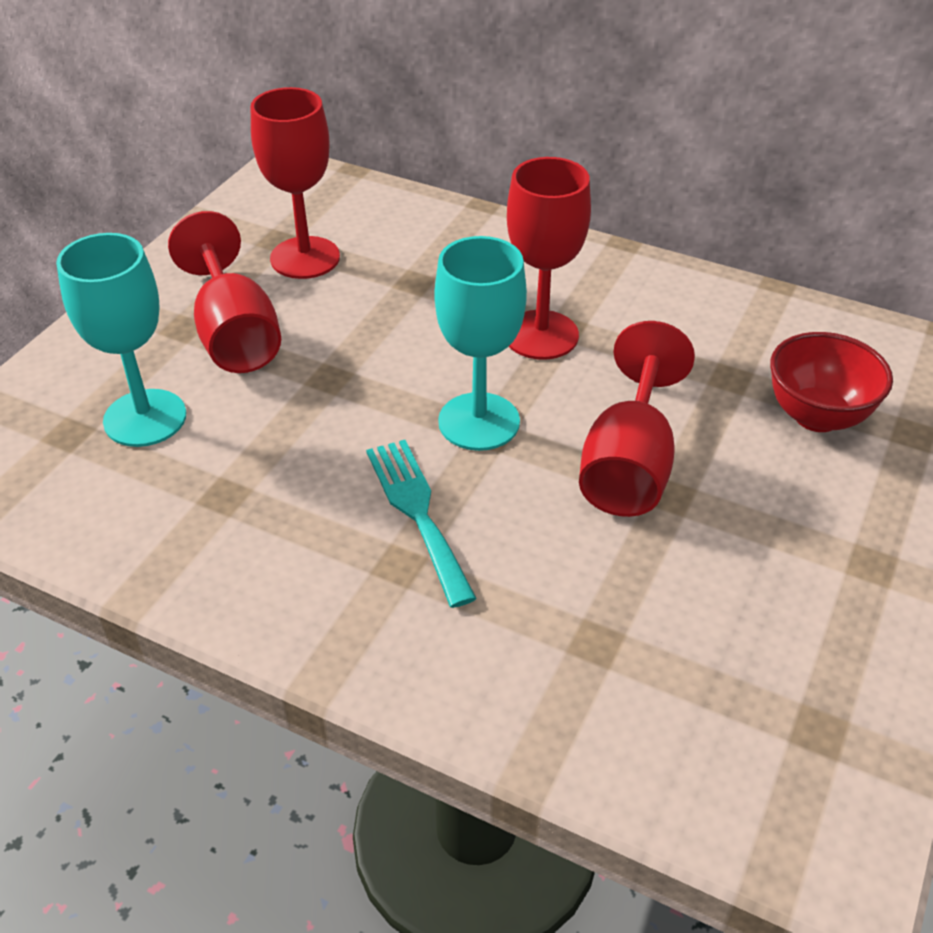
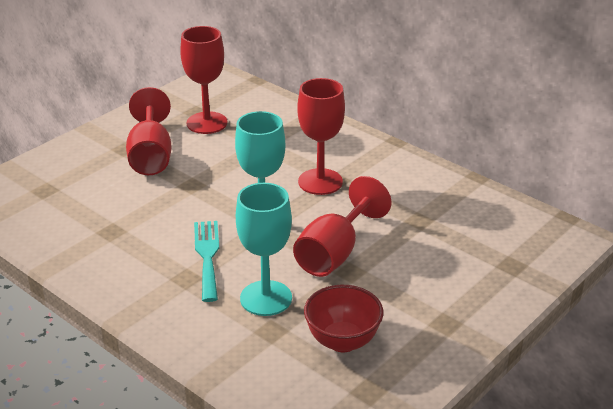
camera: 15 degrees right, 10 degrees down
(145, 418) = (86, 189): turquoise goblet -> turquoise goblet (266, 298)
(817, 416) = (458, 247): red bowl -> red bowl (342, 341)

